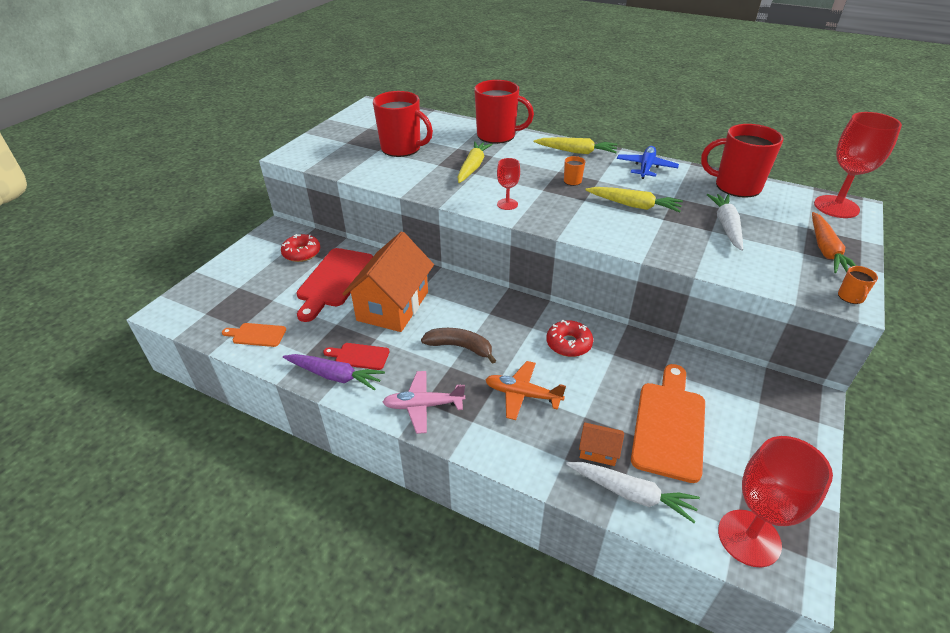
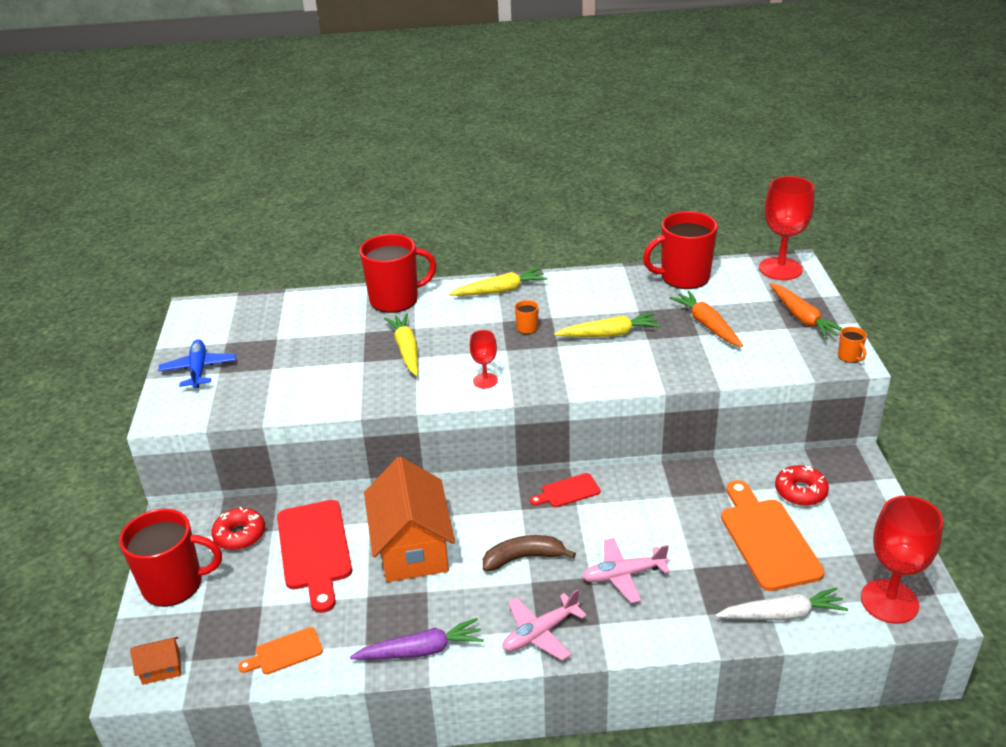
camera: 30 degrees left, 5 degrees down
(359, 356) = (427, 617): red cutting board -> red cutting board (567, 491)
(402, 148) = (299, 356): red mug -> red mug (174, 584)
(522, 395) = (623, 575): orange plane -> pink plane
(568, 344) = (624, 505): red donut -> red donut (800, 491)
(598, 451) = (729, 592): orange house -> orange house (161, 668)
(646, 167) = (585, 285): blue plane -> blue plane (198, 370)
(726, 226) = (707, 325): white carrot -> orange carrot

